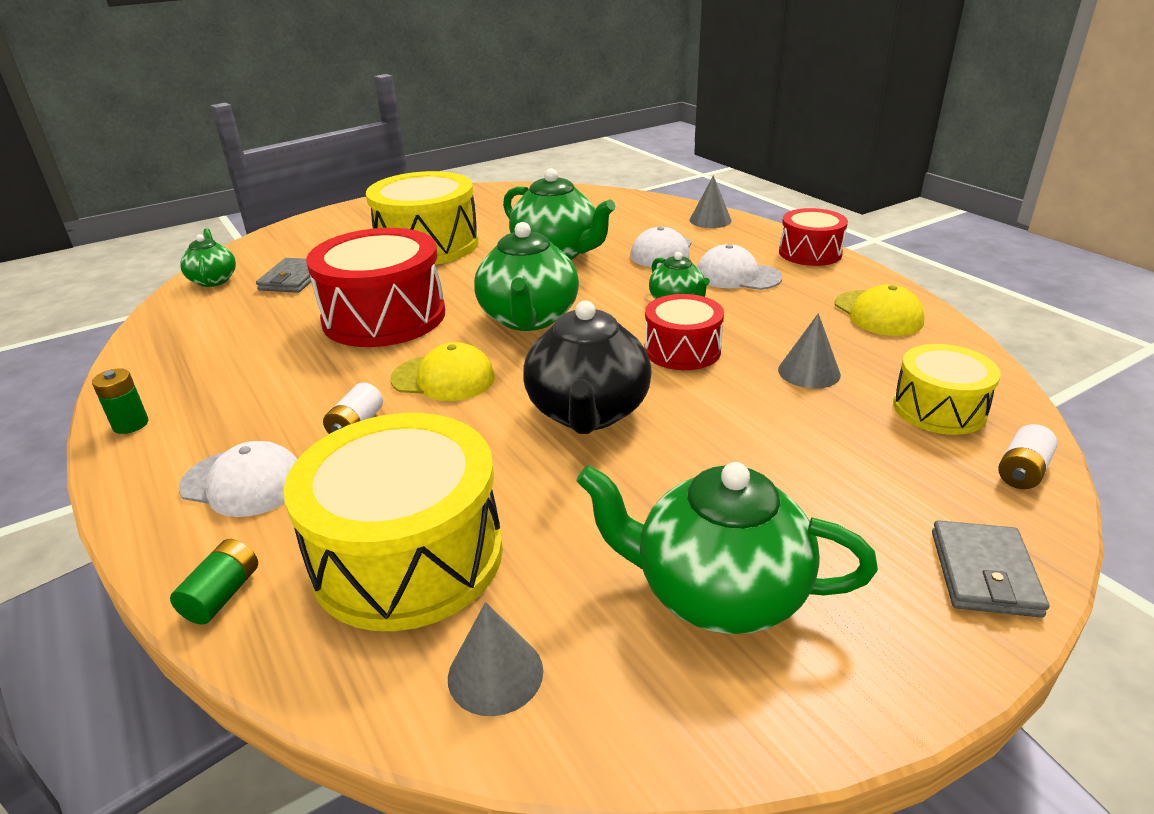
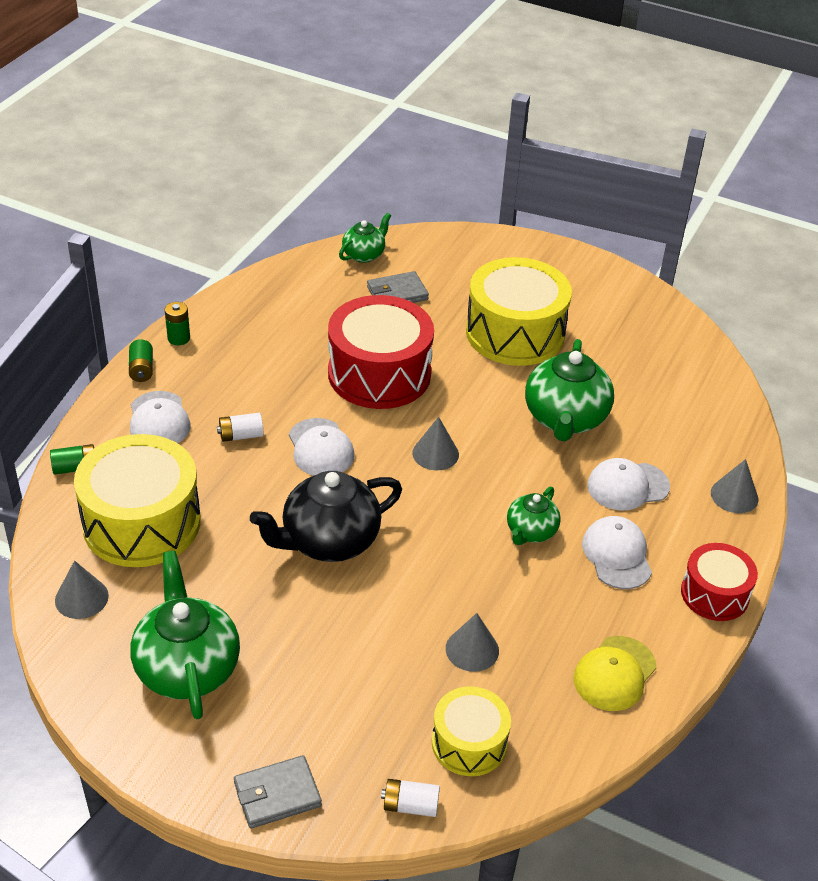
camera: 55 degrees right, 10 degrees up
(133, 470) = (141, 369): none -> green battery
(443, 378) = (321, 448): yellow cap -> white cap
(529, 319) = (435, 453): green teapot -> grey cone
(682, 350) = (452, 562): red drum -> none

